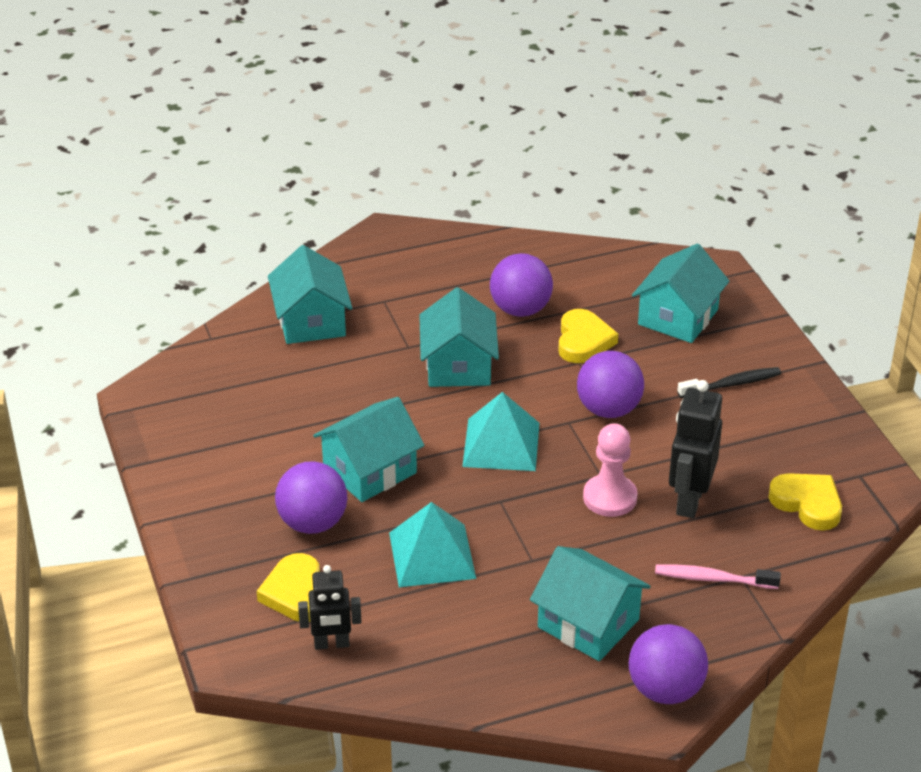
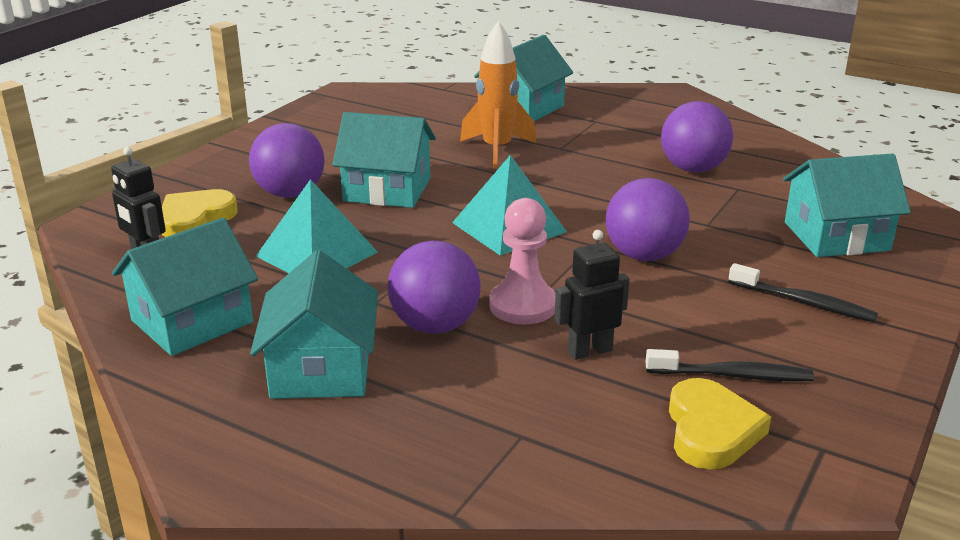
camera: 50 degrees right, 10 degrees down
(371, 379) = (497, 150): none -> orange rocket
(458, 365) = (575, 173): turquoise house -> turquoise house (192, 321)
(583, 341) = (710, 208): yellow heart -> none
(665, 690) = (269, 462): purple ball -> purple ball (435, 326)
(689, 501) = (589, 351): black robot -> black robot, size x0.65
(712, 579) = (490, 417): pink toothbrush -> none
(770, 462) = (733, 375): none -> black toothbrush

